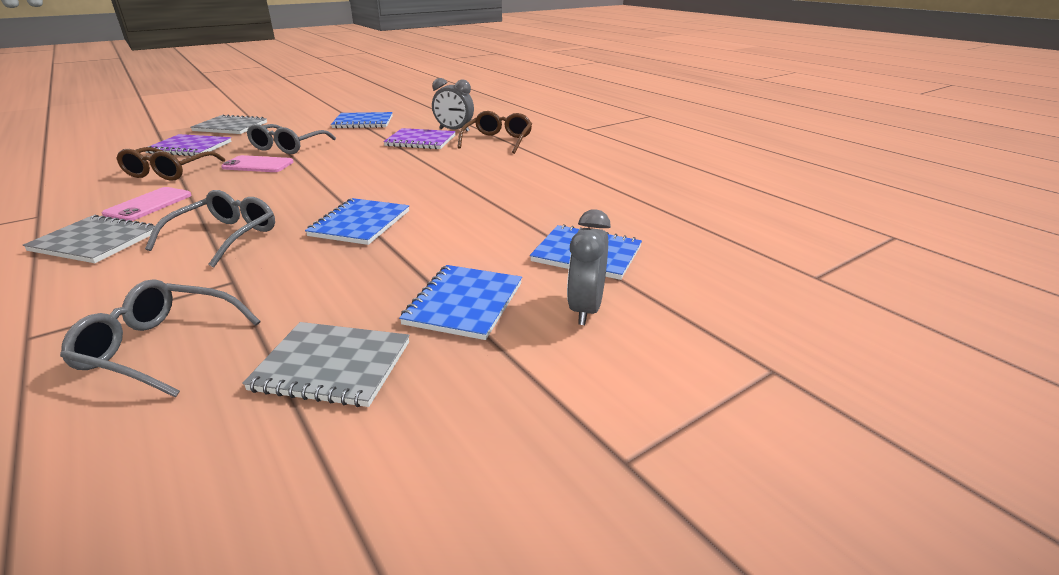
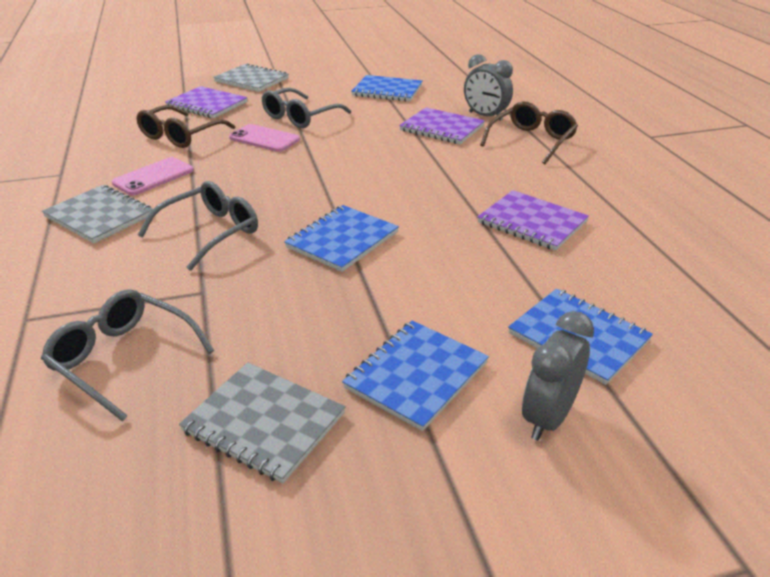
camera: 20 degrees right, 5 degrees up
(519, 190) = (532, 222): none -> purple notebook

